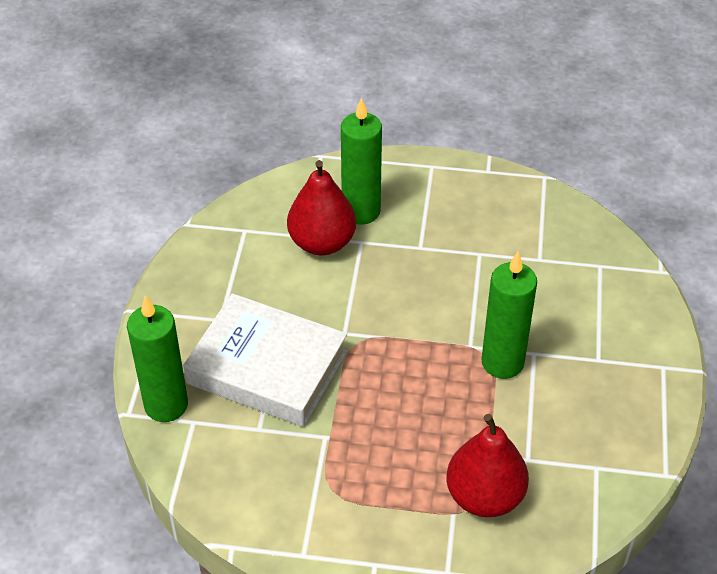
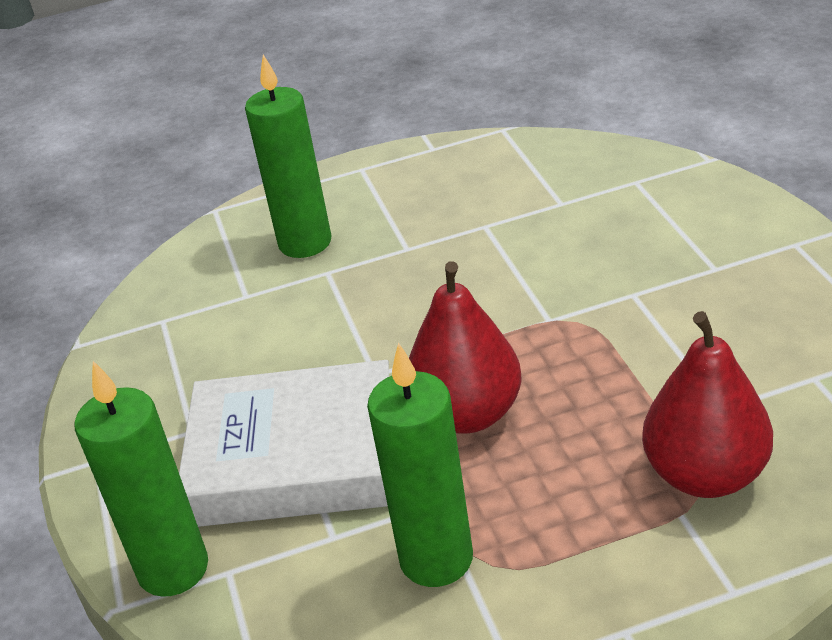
camera: 20 degrees left, 10 degrees down
(322, 243) = (276, 293): red pear -> red pear (467, 414)
(502, 362) = (603, 319): green candle -> green candle (436, 559)

